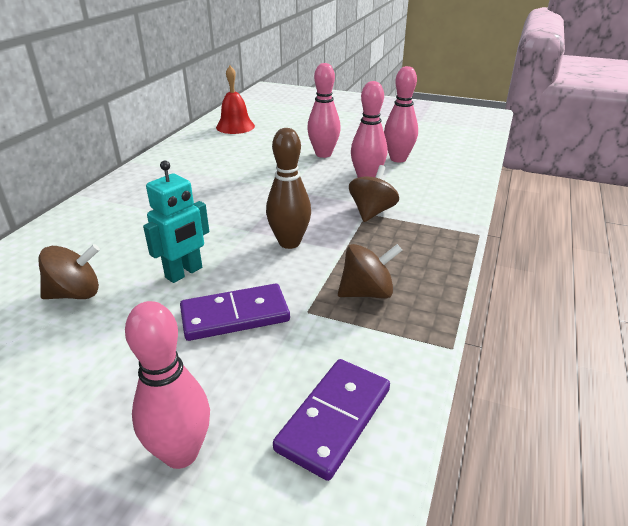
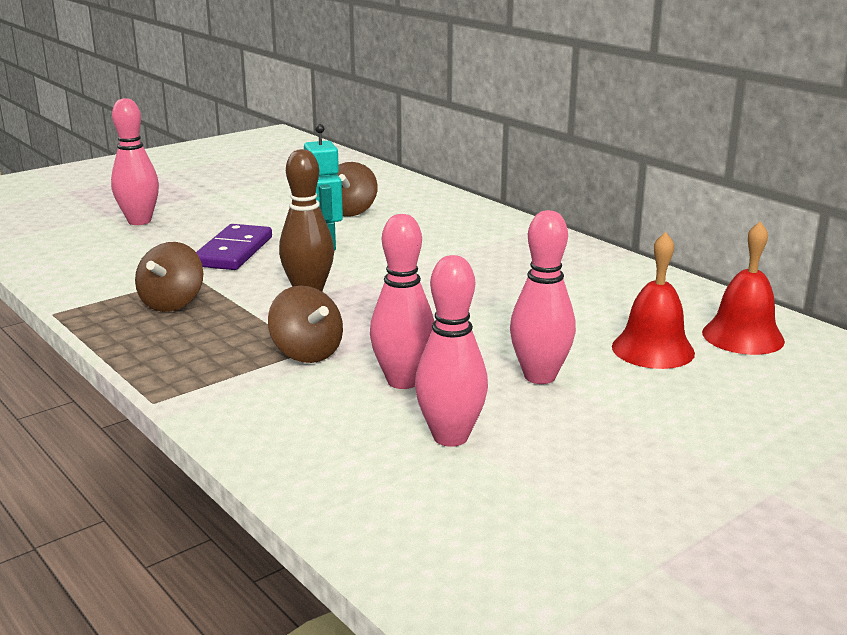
camera: 120 degrees right, 10 degrees down
(268, 139) = (653, 349): none -> red bell
(334, 419) = (82, 258): purple domino -> none

